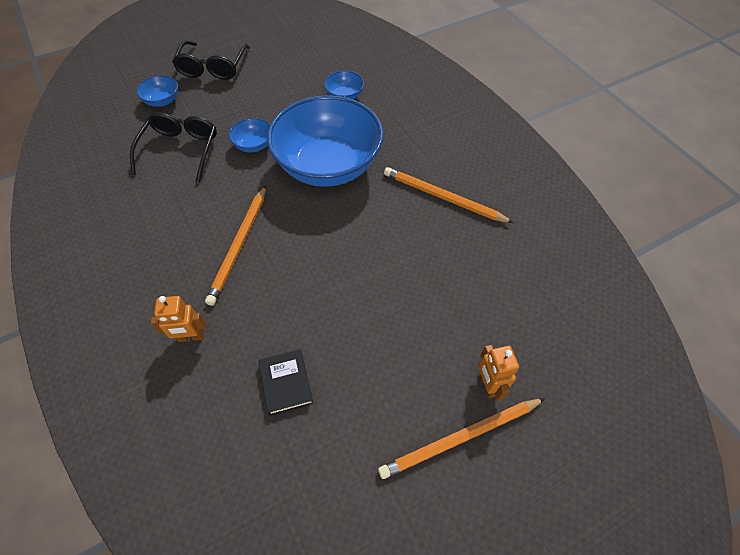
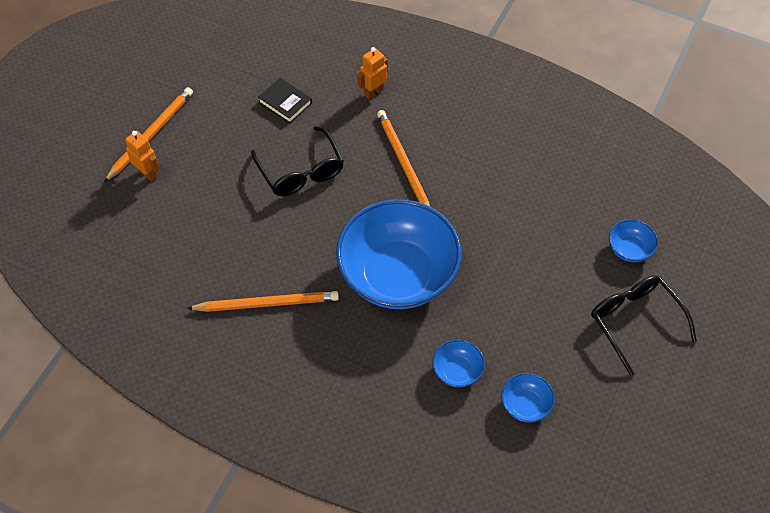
camera: 145 degrees right, 0 degrees up
(180, 150) = (546, 210): black glasses -> black glasses (301, 171)
(254, 145) = (487, 255): blue bowl -> blue bowl (525, 405)

